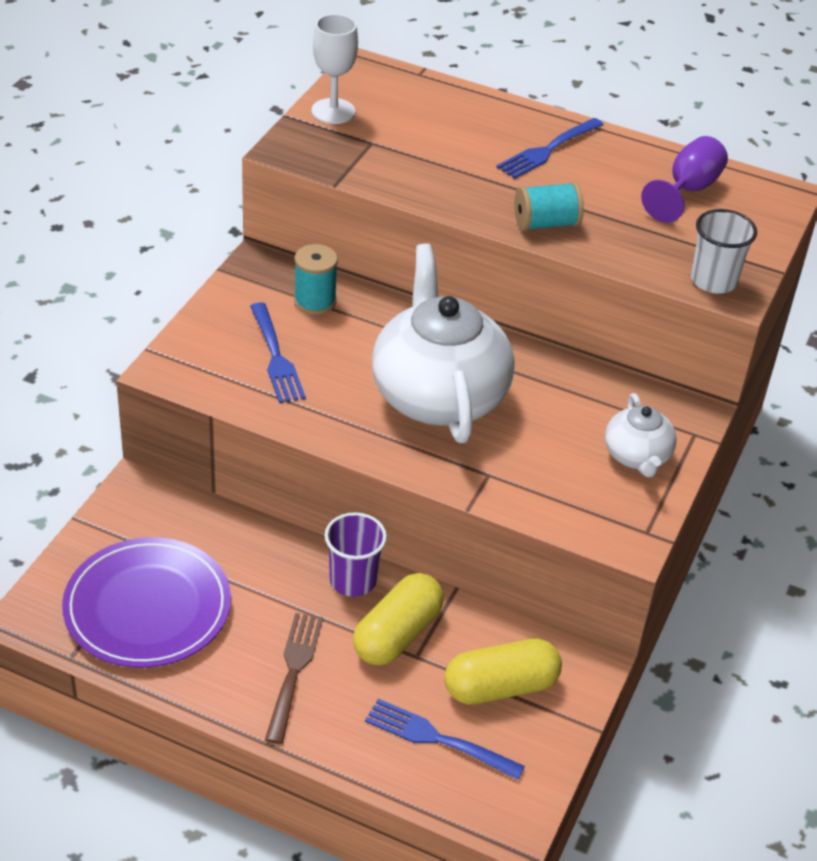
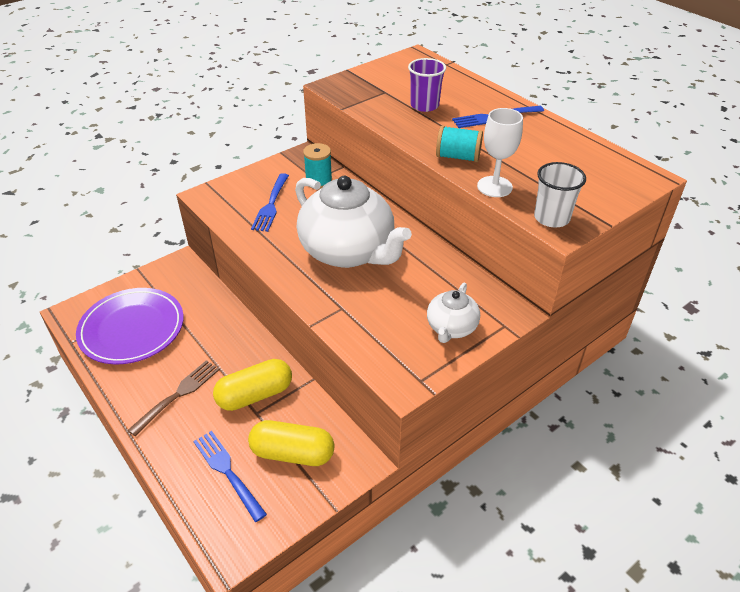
camera: 30 degrees right, 0 degrees up
(333, 111) = (376, 72): white goblet -> white goblet (494, 187)
(353, 580) = (255, 353): purple cup -> purple cup (424, 105)
(438, 395) = (348, 251): white teapot -> white teapot turned 120 degrees clockwise
(688, 190) = (576, 159): purple goblet -> none

